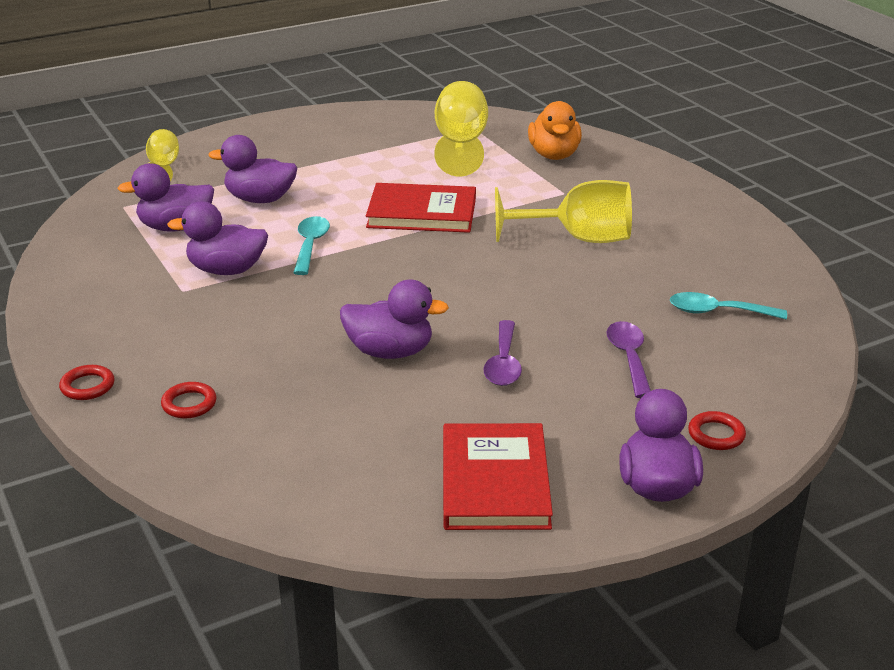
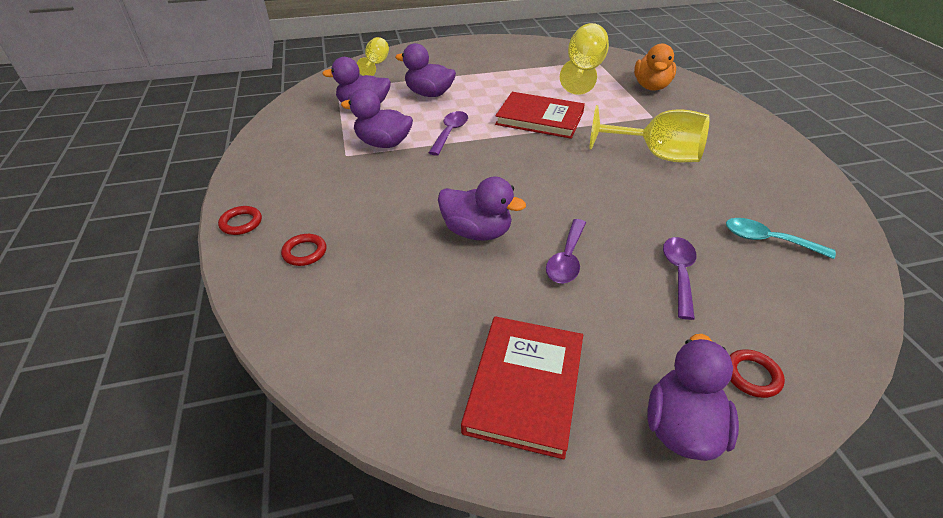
camera: 15 degrees right, 10 degrees up
(310, 245) = (450, 133): turquoise spoon -> purple spoon

